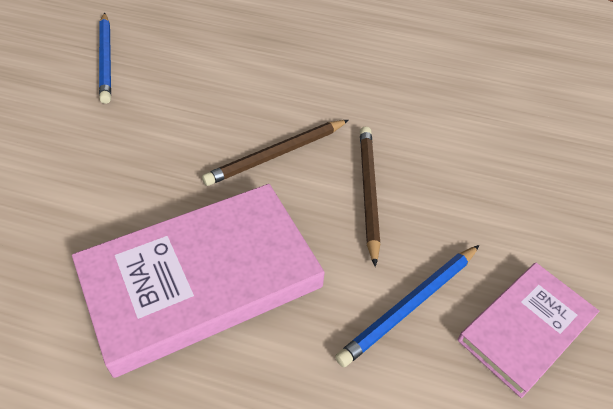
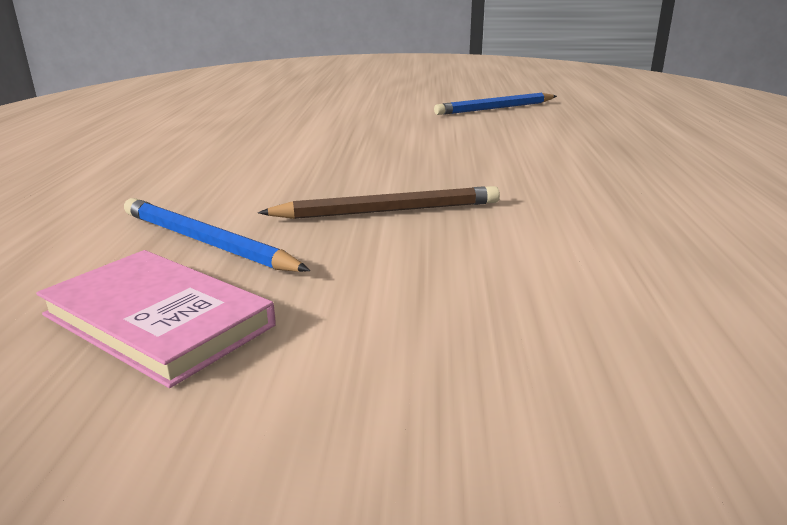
camera: 80 degrees right, 25 degrees down
(201, 278) = (240, 160): pink book -> none
(276, 154) = (419, 168): brown pencil -> none

